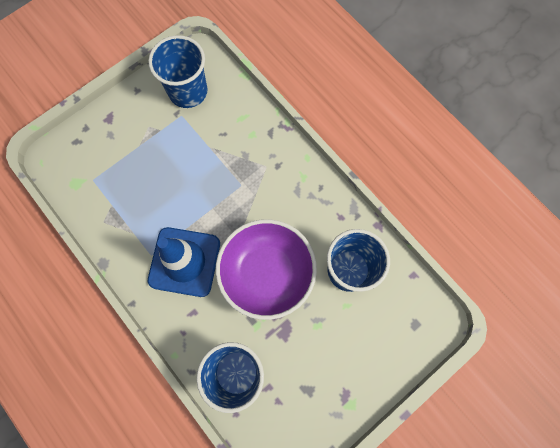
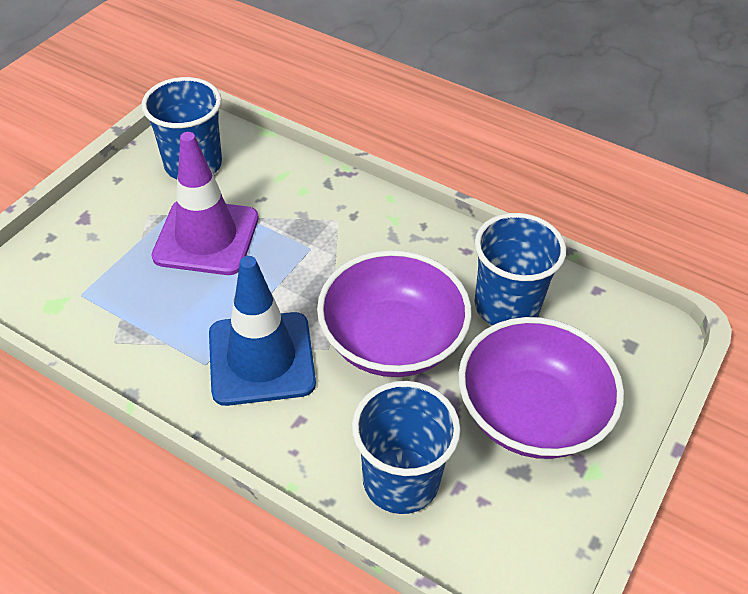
camera: 20 degrees left, 25 degrees down
(179, 156) = (206, 237): none -> purple traffic cone
(330, 353) = (531, 413): none -> purple bowl

